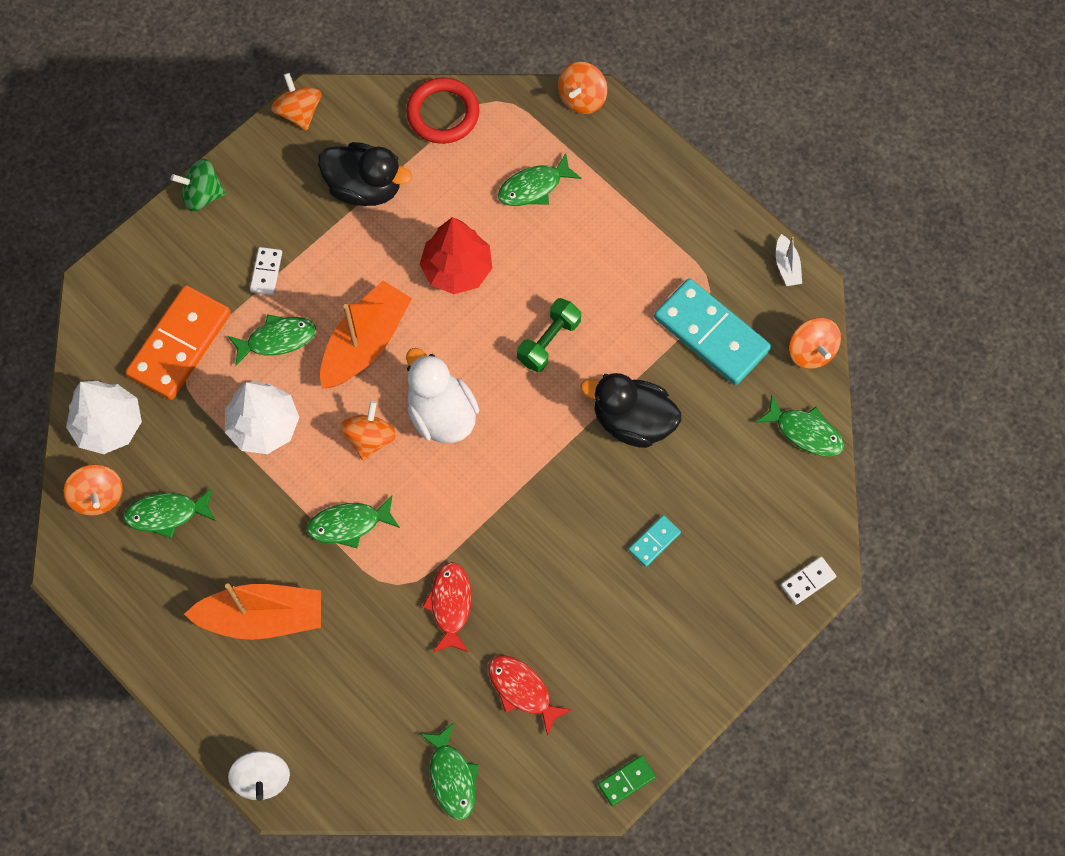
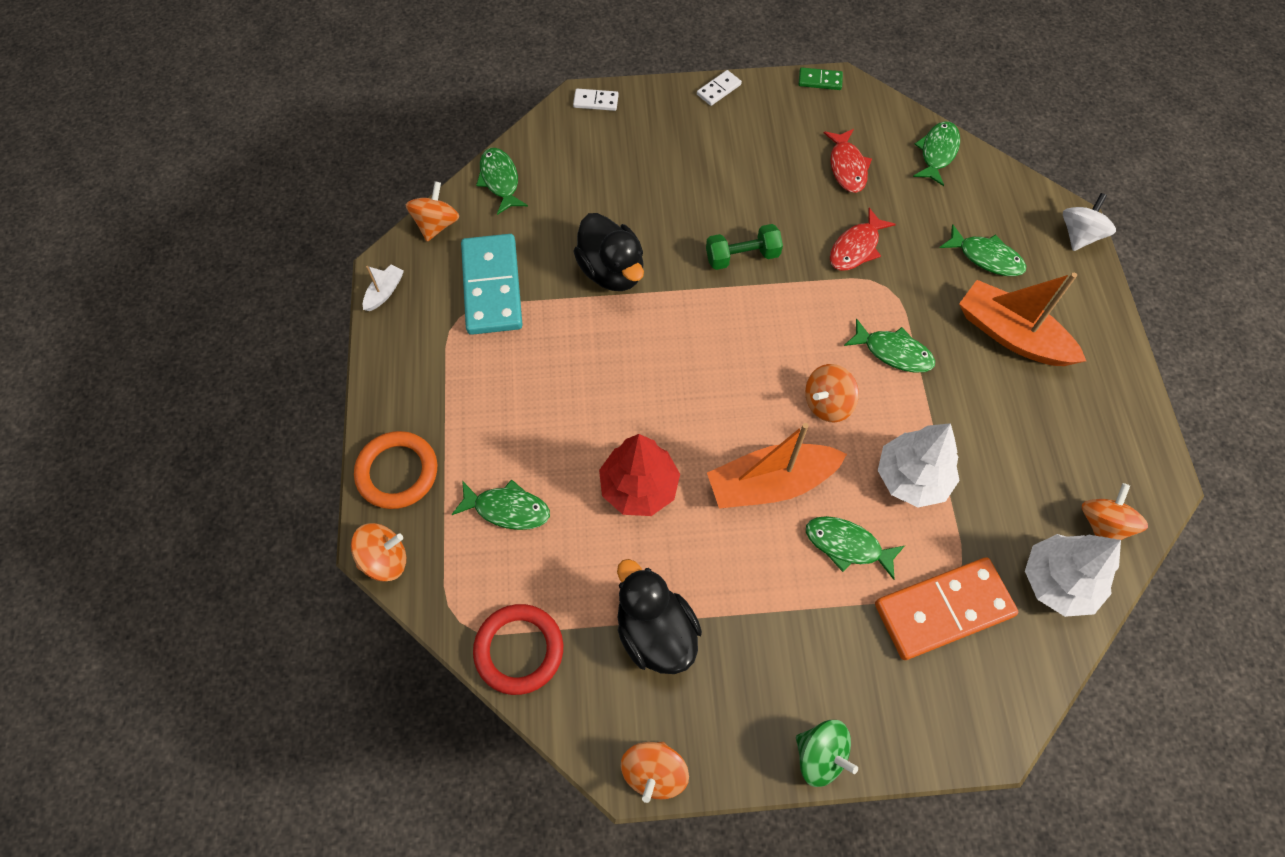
camera: 140 degrees left, 5 degrees down
(166, 514) = (1046, 466): green fish -> green fish (986, 257)
(266, 272) = (812, 619): white domino -> white domino (719, 90)
(441, 414) = (753, 380): white duck -> none
(549, 341) = (618, 372): green dumbbell -> green dumbbell (742, 256)
(633, 153) = (397, 472): none -> orange ring
(654, 541) = (673, 188): turquoise domino -> none

